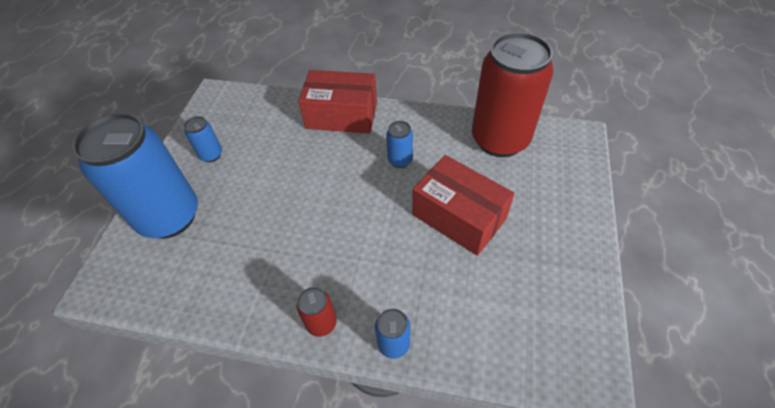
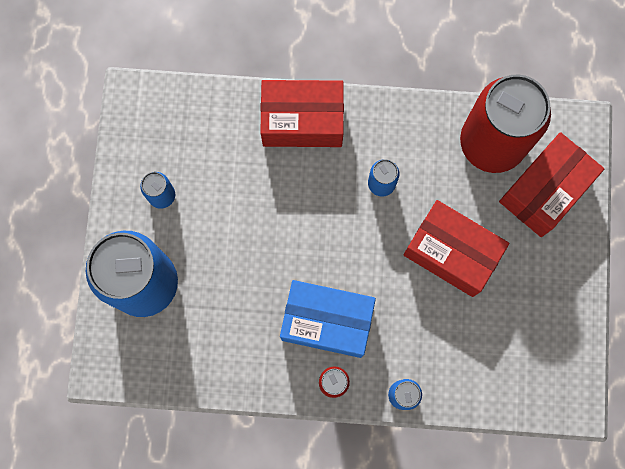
camera: 10 degrees left, 25 degrees up
(328, 264) = (327, 321): none -> blue box
(549, 176) = (545, 190): none -> red box

